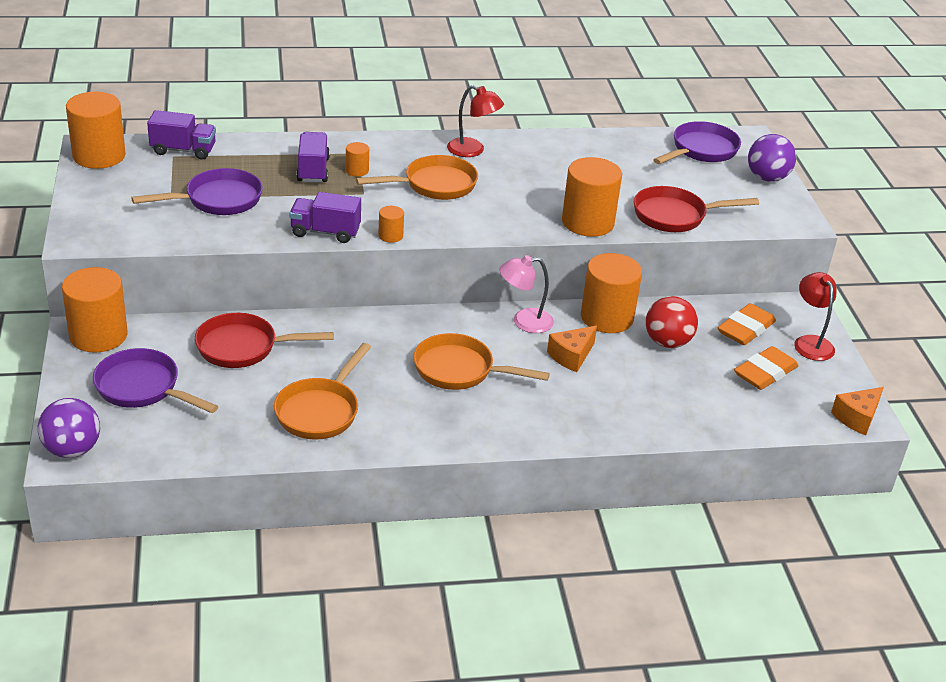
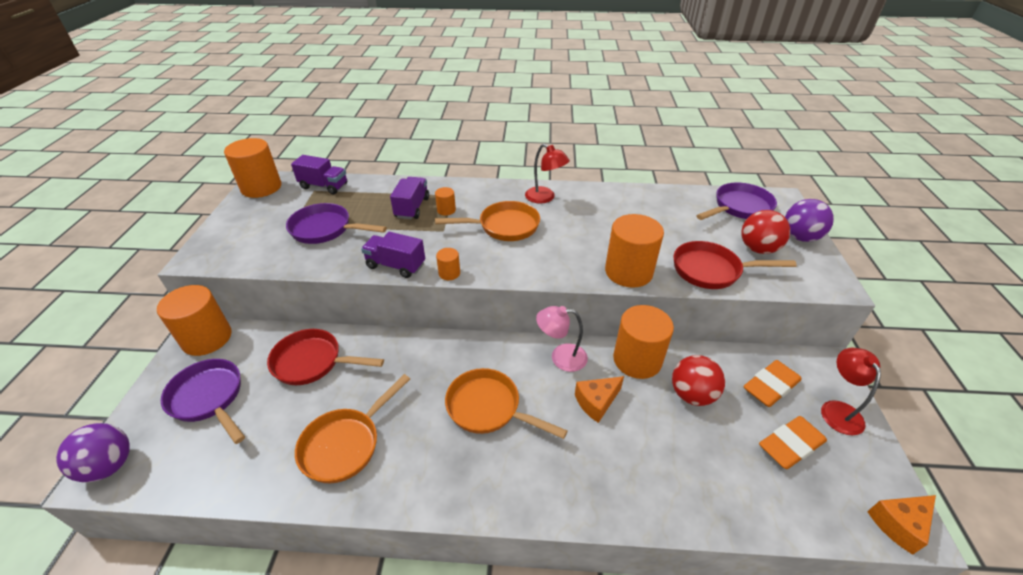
camera: 15 degrees right, 5 degrees up
(218, 200) = (325, 229): purple pan -> purple pan turned 150 degrees counterclockwise
(722, 192) = (758, 249): none -> red ball

